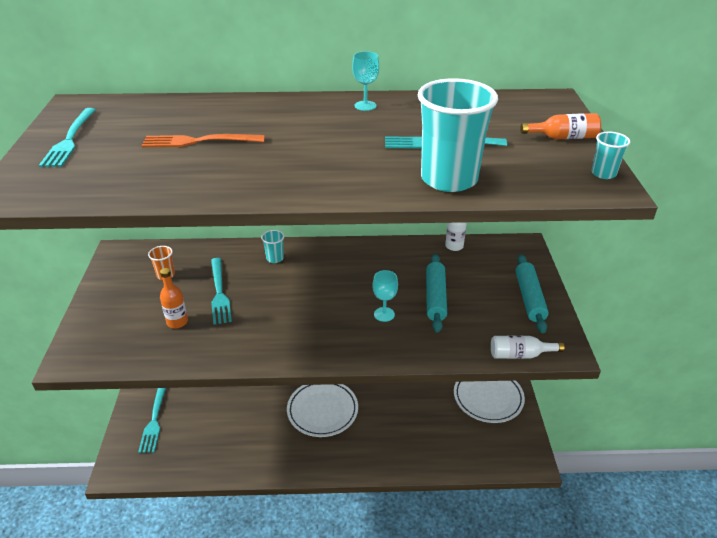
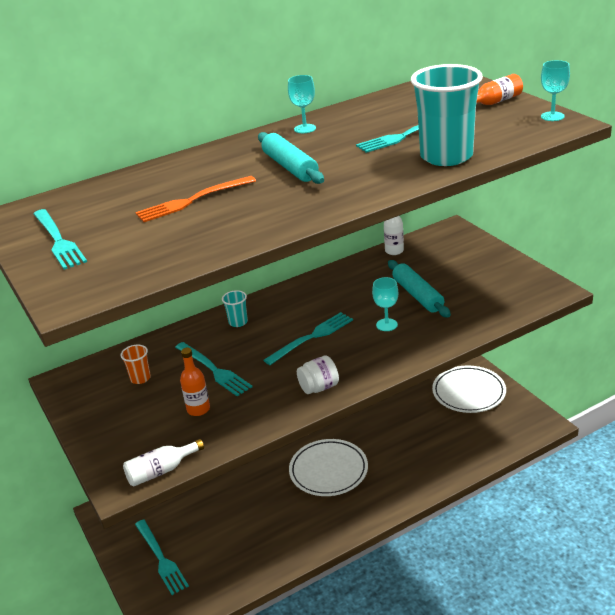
camera: 25 degrees left, 5 degrees down
(278, 347) = (319, 387): none -> white jar
(316, 298) = (312, 337): none -> turquoise fork
(520, 355) = (525, 308): white bottle -> white bottle (161, 471)
(529, 298) = (494, 266): turquoise rolling pin -> turquoise rolling pin (290, 167)
(603, 173) = (552, 116): turquoise cup -> turquoise goblet

